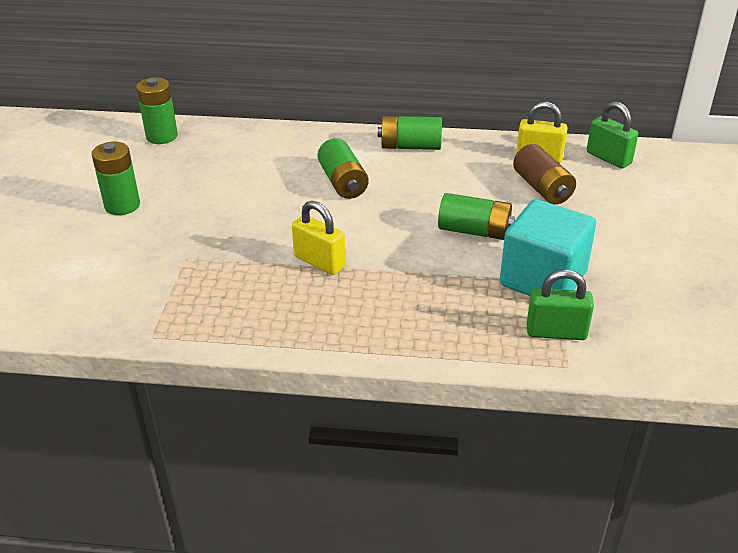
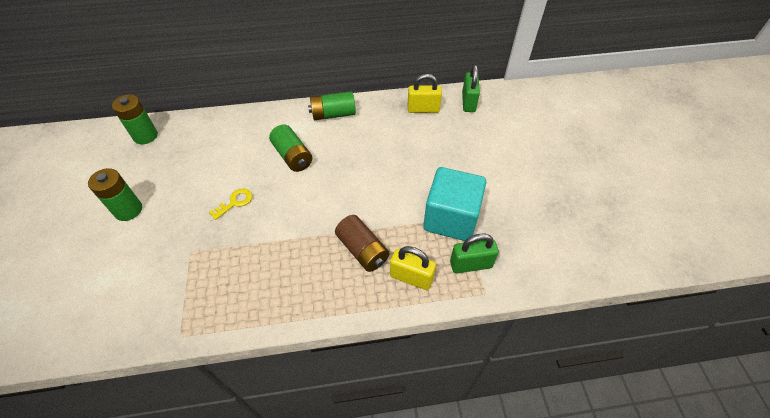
camera: 15 degrees left, 15 degrees up
(255, 218) = (235, 202): none -> yellow key
(319, 262) = (292, 235): yellow padlock -> yellow padlock (411, 277)
(474, 231) = (395, 184): green battery -> none
(542, 188) = (431, 136): brown battery -> brown battery (362, 250)
(608, 158) = (468, 102): green padlock -> green padlock turned 60 degrees clockwise

